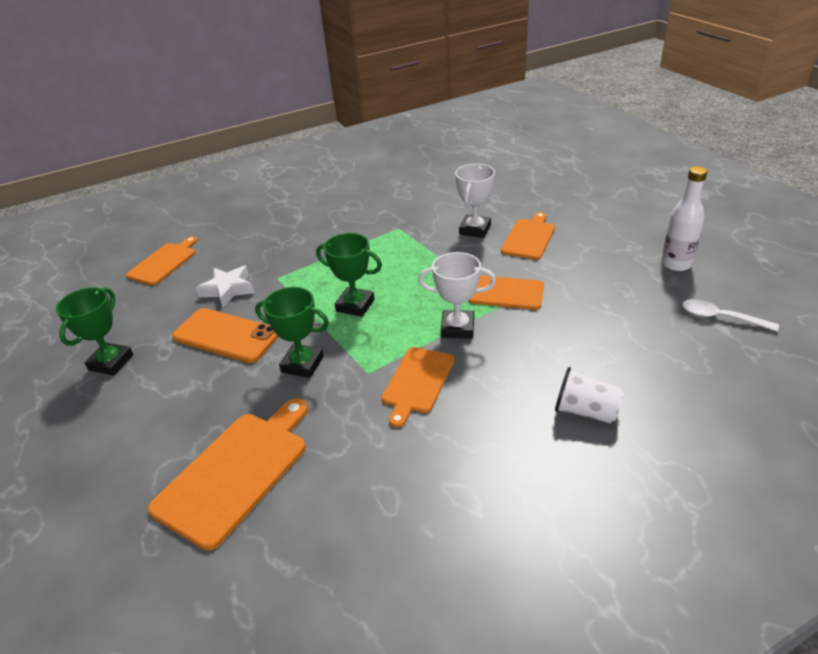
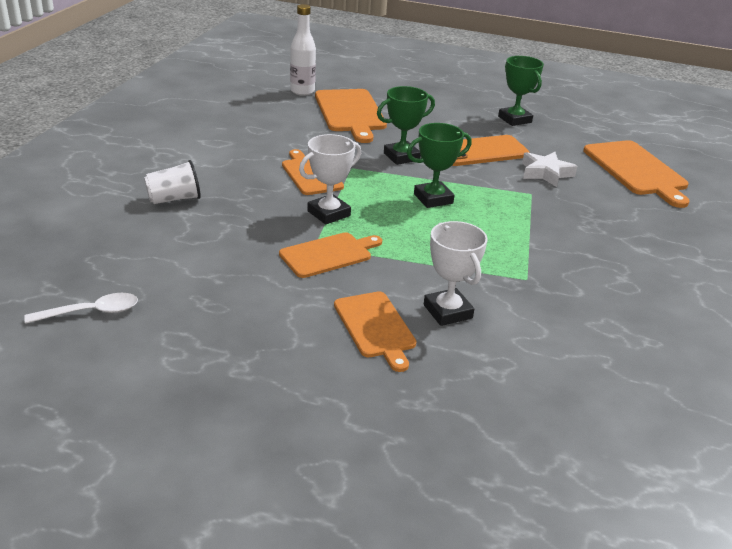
camera: 130 degrees right, 5 degrees down
(164, 262) = (636, 170): orange cutting board -> orange cutting board, size x1.54
(676, 264) = (171, 363): white bottle -> white bottle (302, 91)

